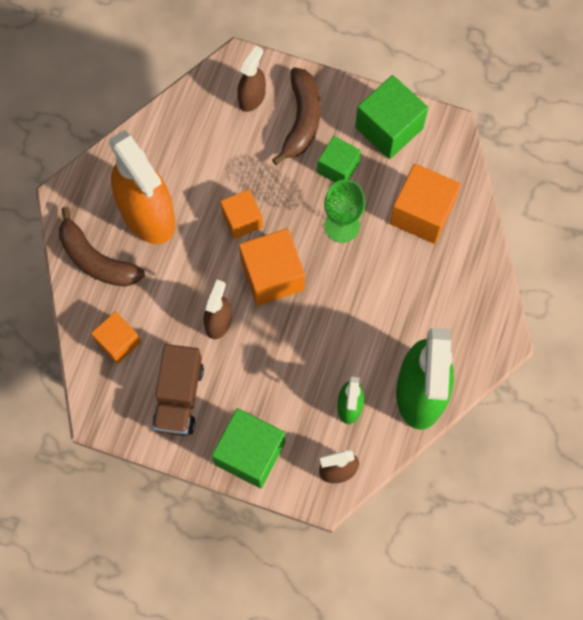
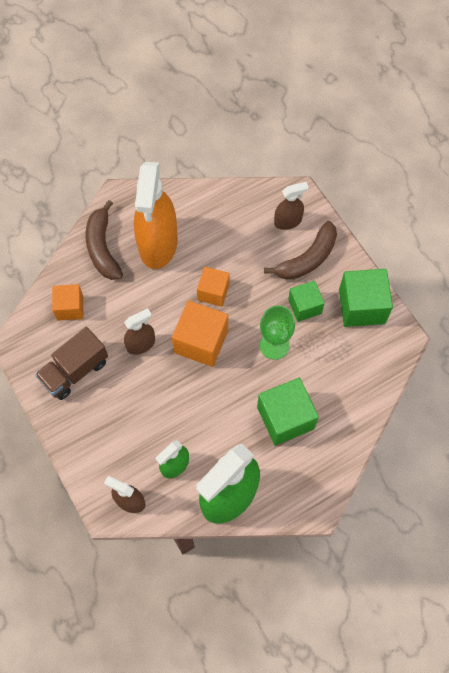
camera: 40 degrees right, 5 degrees down
(250, 453) = (85, 442): green cube -> green cube (285, 418)
(422, 213) = (335, 378): orange cube -> none

